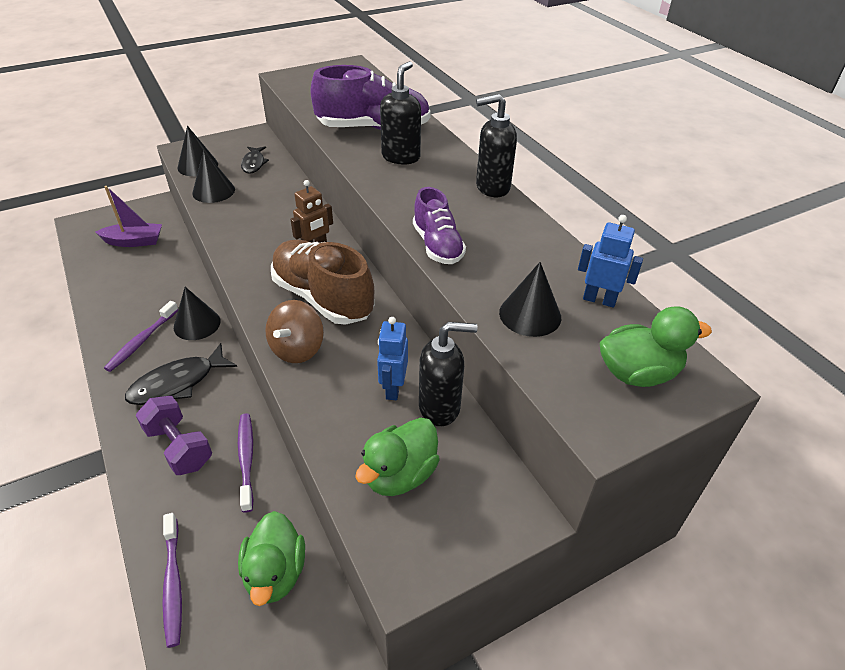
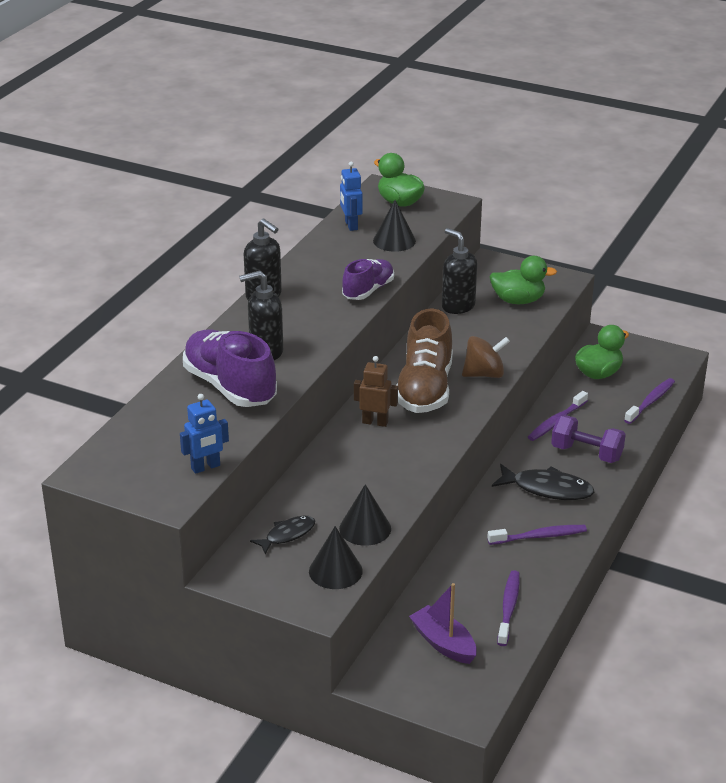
camera: 125 degrees left, 10 degrees down
(113, 283) = (508, 608): none -> purple toothbrush
(179, 447) = (586, 453): purple dumbbell -> purple dumbbell turned 75 degrees counterclockwise
(197, 324) = (486, 520): black cone -> none
(393, 388) = (466, 326): blue robot -> blue robot (206, 467)

